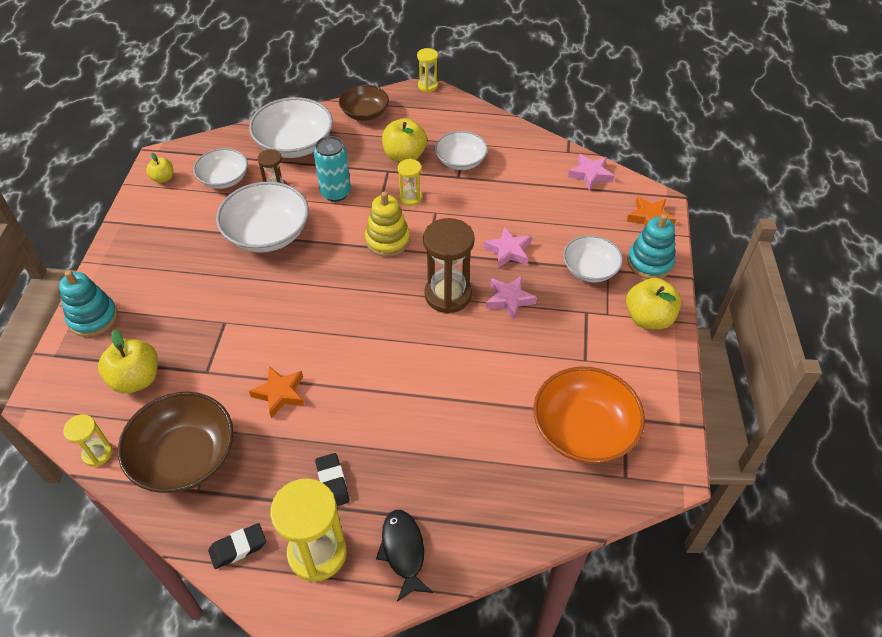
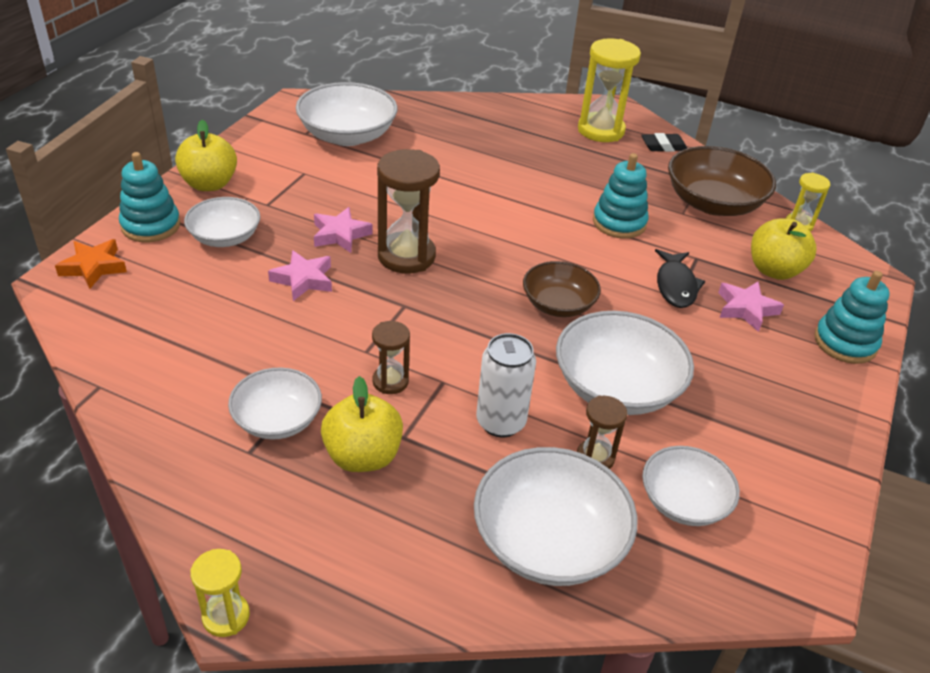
camera: 165 degrees left, 10 degrees down
(163, 178) = (794, 535): yellow apple -> none
(280, 393) = (619, 223): orange star -> turquoise stacking toy
(332, 482) = (580, 159): black eraser -> none
(335, 193) = (500, 422): turquoise can -> white can
(364, 113) = (391, 578): brown bowl -> brown bowl (558, 304)
(387, 240) = (450, 333): yellow stacking toy -> none
(403, 551) = (534, 116): black fish -> black fish (676, 285)
(410, 198) = (390, 381): yellow hourglass -> brown hourglass
(583, 430) = (347, 135): orange bowl -> white bowl
(590, 174) = (105, 341): pink star -> pink star (746, 309)

